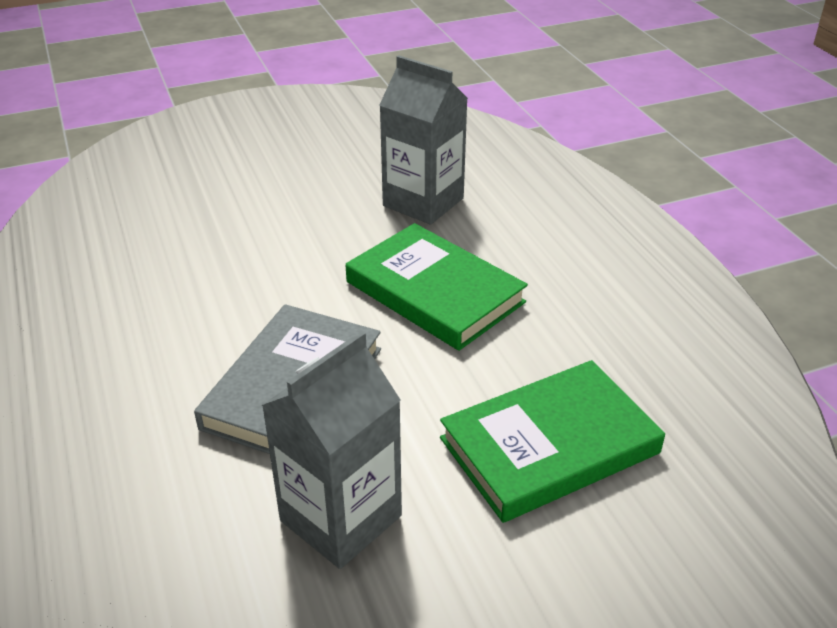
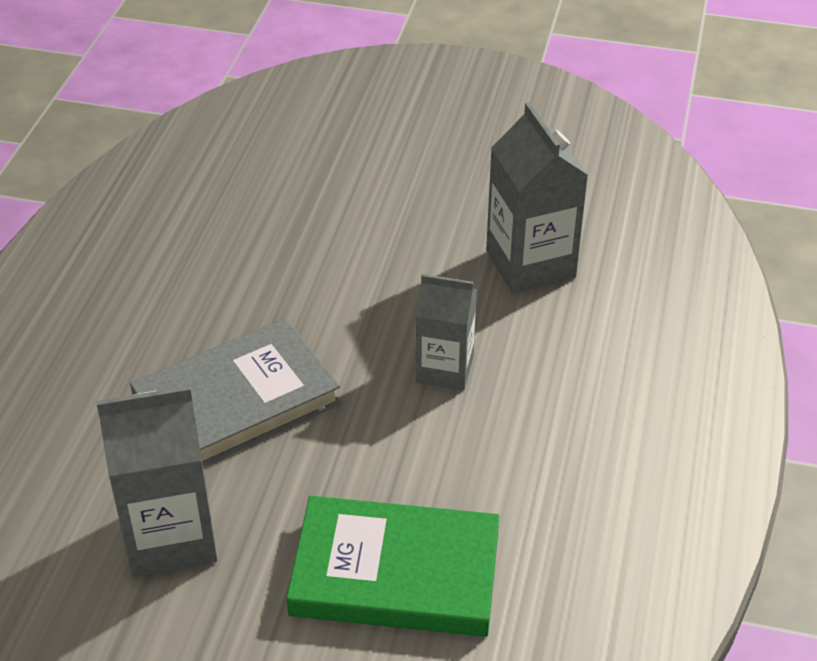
camera: 35 degrees right, 5 degrees up
(435, 292) = (444, 369): green book -> grey carton

